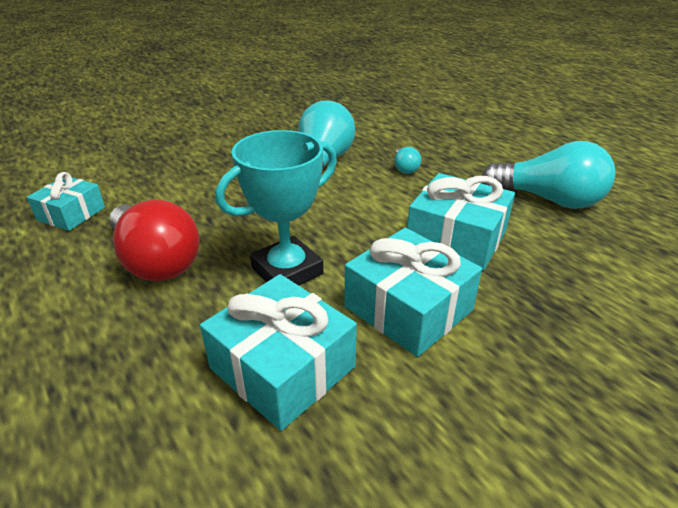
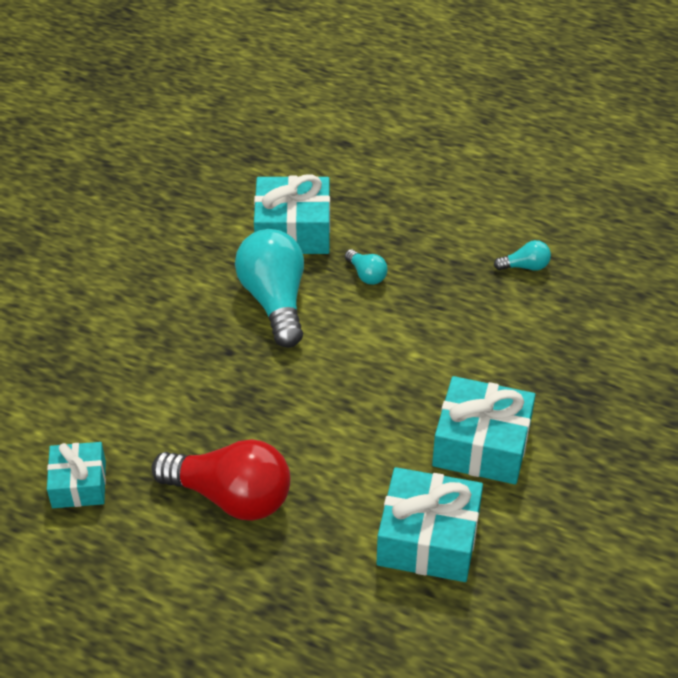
camera: 30 degrees left, 10 degrees up
(287, 271) = (357, 453): turquoise trophy -> none
(456, 238) = (473, 352): turquoise gift -> turquoise gift (293, 231)
(549, 199) = (525, 266): turquoise light bulb -> turquoise light bulb, size x0.45

